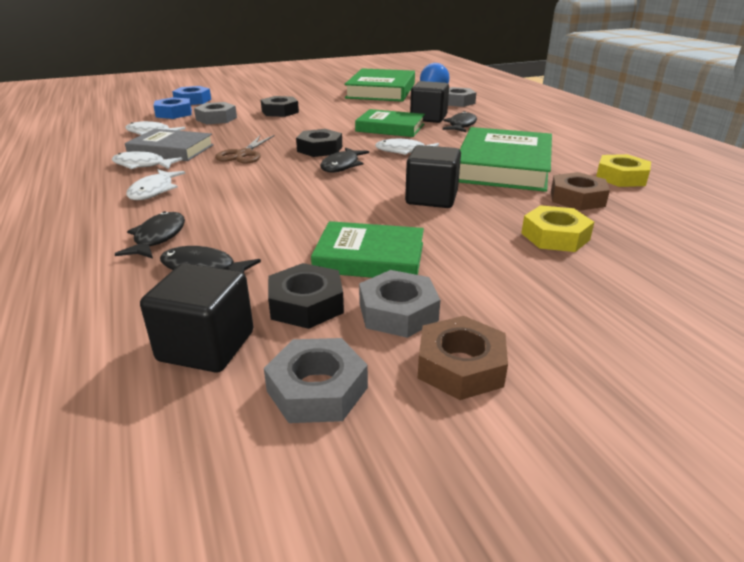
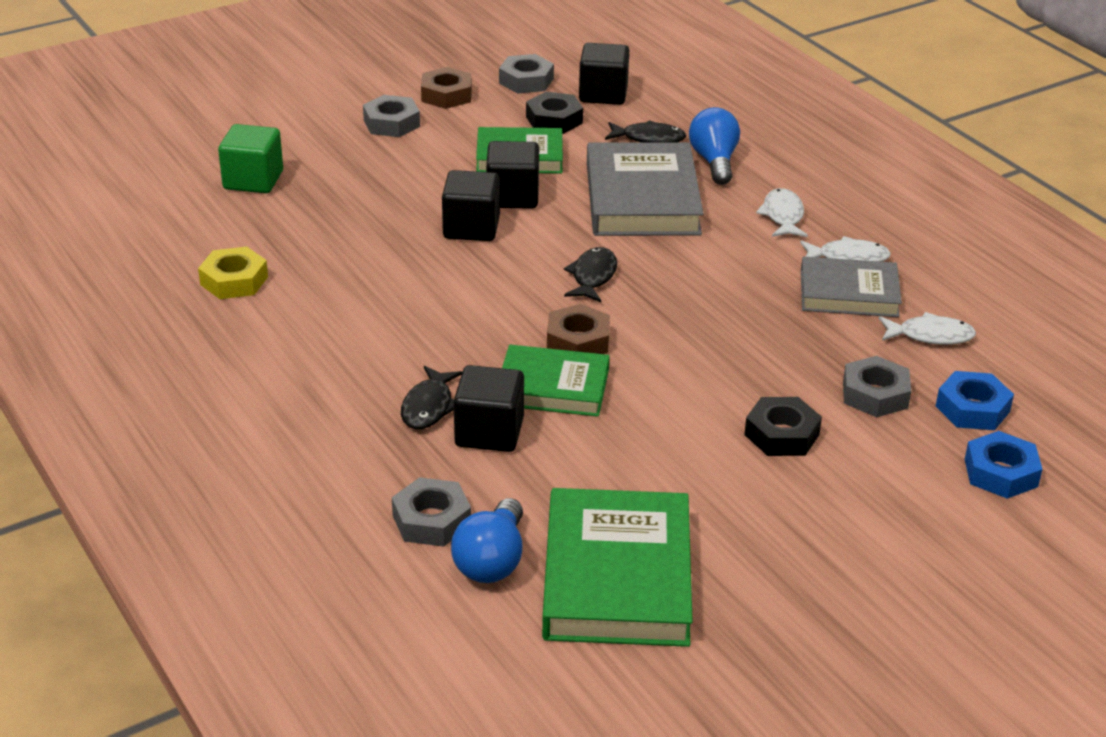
camera: 170 degrees right, 5 degrees up
(158, 238) = (714, 161): black fish -> blue light bulb
(244, 154) = (739, 291): brown scissors -> none
(264, 210) = (642, 198): none -> grey book
(319, 149) = (641, 313): black nut -> none
(388, 219) = (512, 196): none -> black cube
(398, 312) = (488, 119): grey nut -> grey nut (391, 123)
(404, 151) = (517, 317): white fish -> none
(503, 166) = (379, 292): green book -> none
(555, 236) = (354, 188): yellow nut -> none
(577, 198) = (309, 239): brown nut -> brown nut (578, 341)
(675, 251) = (253, 180): none -> green cube

